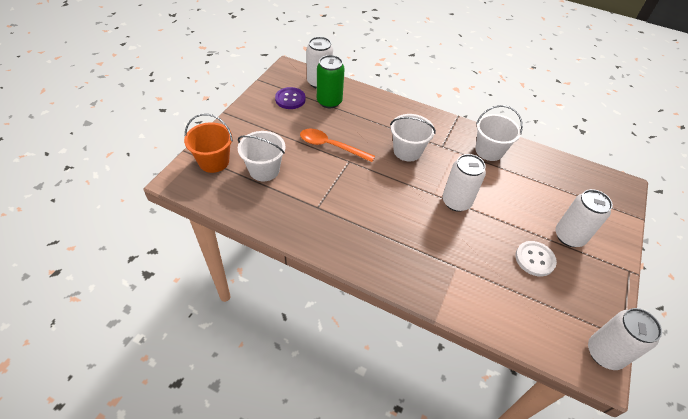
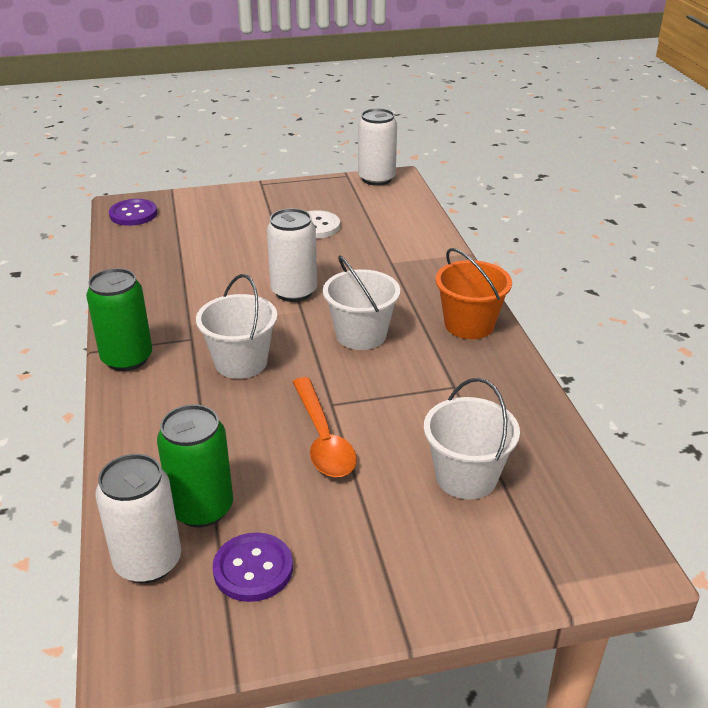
camera: 125 degrees left, 15 degrees down
(214, 161) = (533, 549): orange bucket -> orange bucket (469, 325)
(442, 122) = (127, 358): none -> green can
(489, 151) = (157, 299): white bucket -> white bucket (361, 335)
(569, 236) = (255, 217): white can -> none
(606, 184) = (133, 214): none -> purple button

